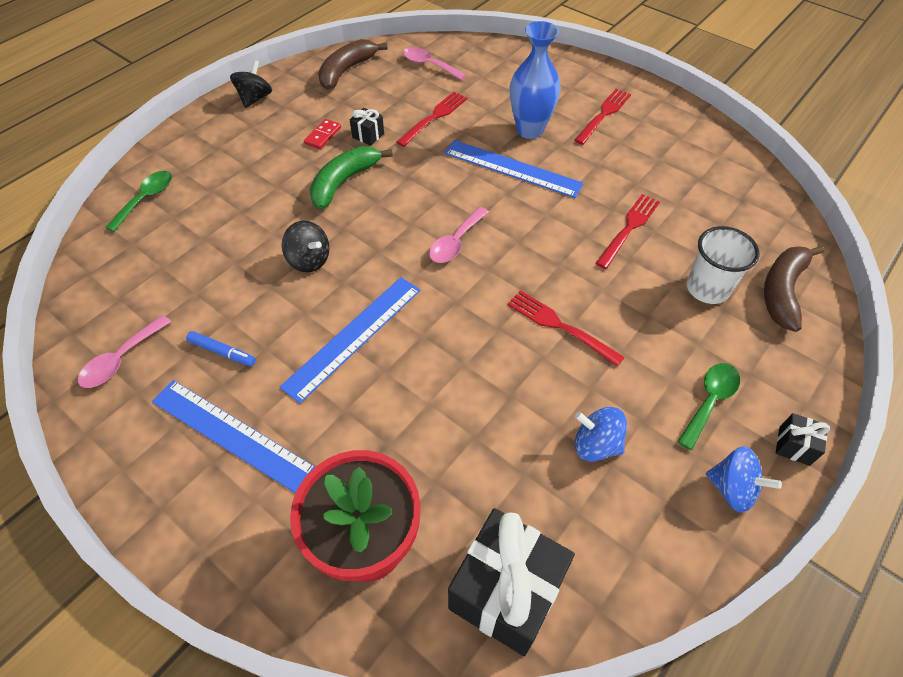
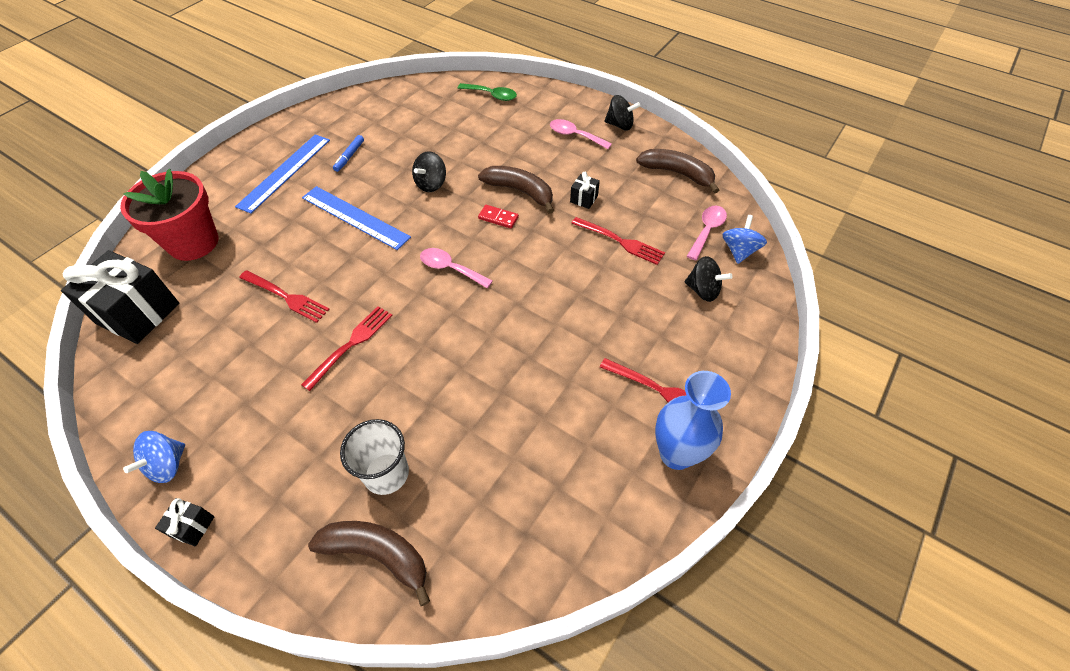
camera: 85 degrees right, 0 degrees up
(121, 359) = (349, 116): pink spoon -> pink spoon (574, 135)
(323, 135) = (578, 171): red domino -> red domino (498, 218)
(344, 182) = (520, 191): green banana -> brown banana
(499, 78) = (703, 290): none -> black spinning top
(512, 168) = (553, 306): blue ruler -> none
(529, 130) = (616, 319): blue vase -> blue vase (676, 454)
(596, 444) = (231, 367): blue spinning top -> blue spinning top (739, 251)
(629, 228) = (471, 405): red fork -> red fork (286, 297)
(709, 401) = (254, 458): green spoon -> none

